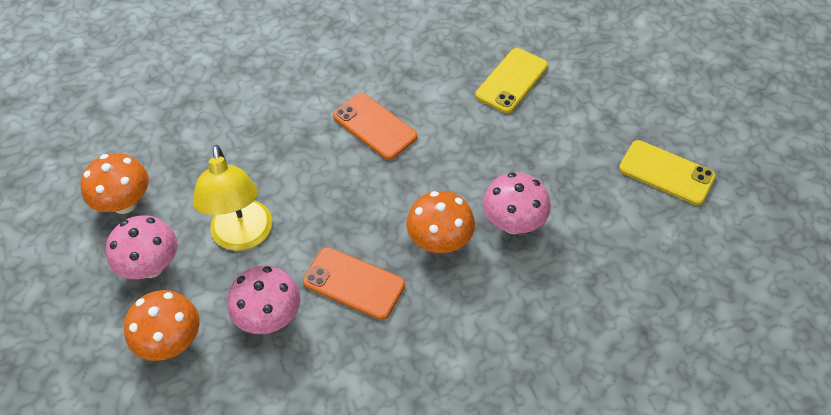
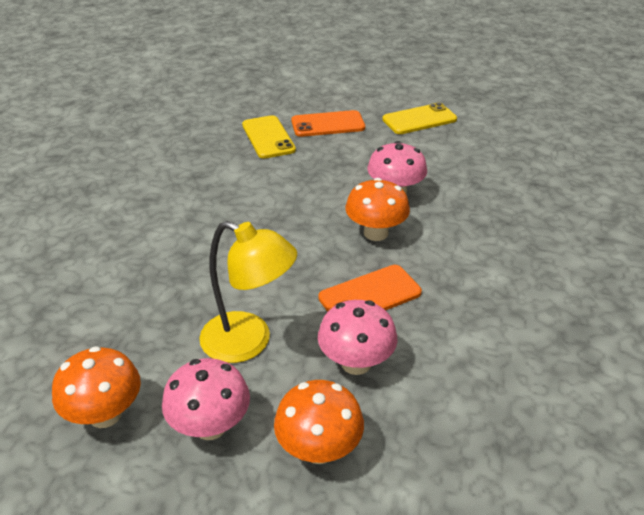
camera: 55 degrees left, 15 degrees down
(374, 126) = (225, 215): orange phone -> orange phone (328, 124)

